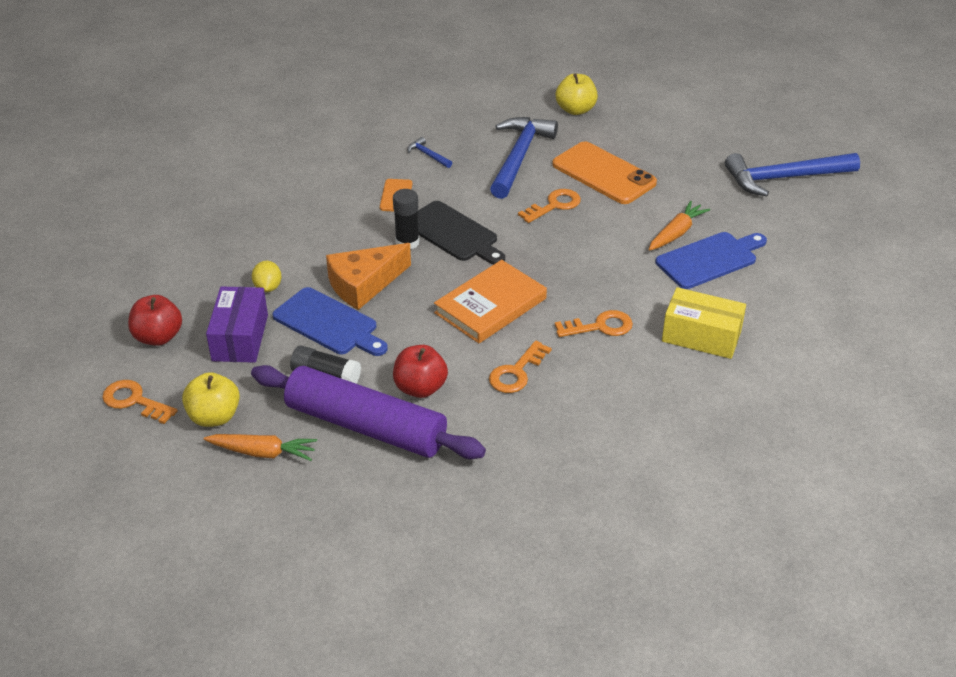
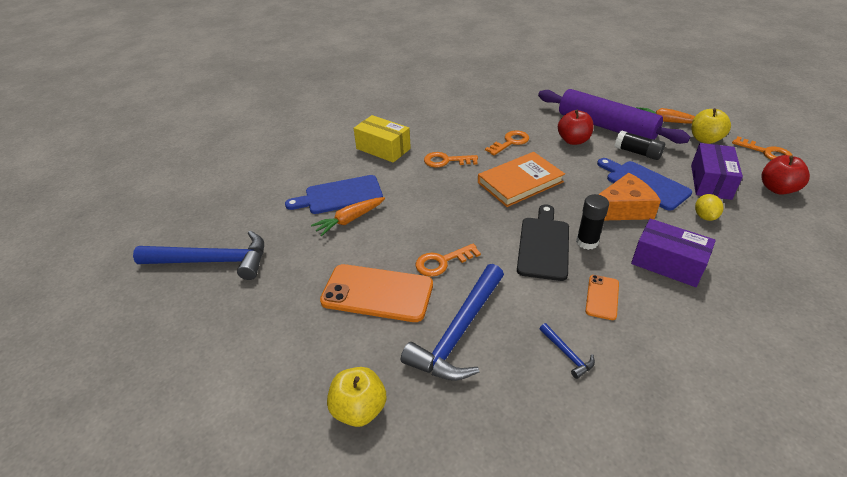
camera: 165 degrees left, 0 degrees up
(327, 232) = (667, 263): none -> purple box
(453, 233) = (543, 245): black cutting board -> black cutting board turned 45 degrees clockwise
(604, 174) = (377, 293): orange phone -> orange phone turned 45 degrees counterclockwise

